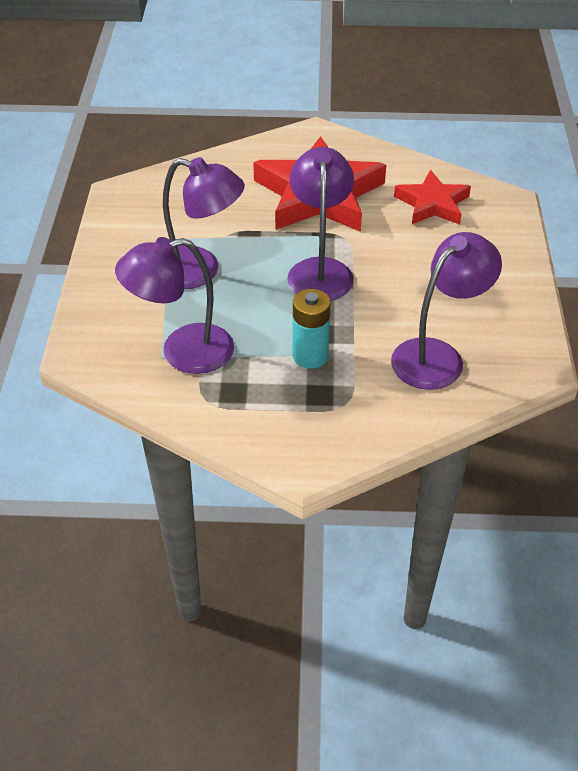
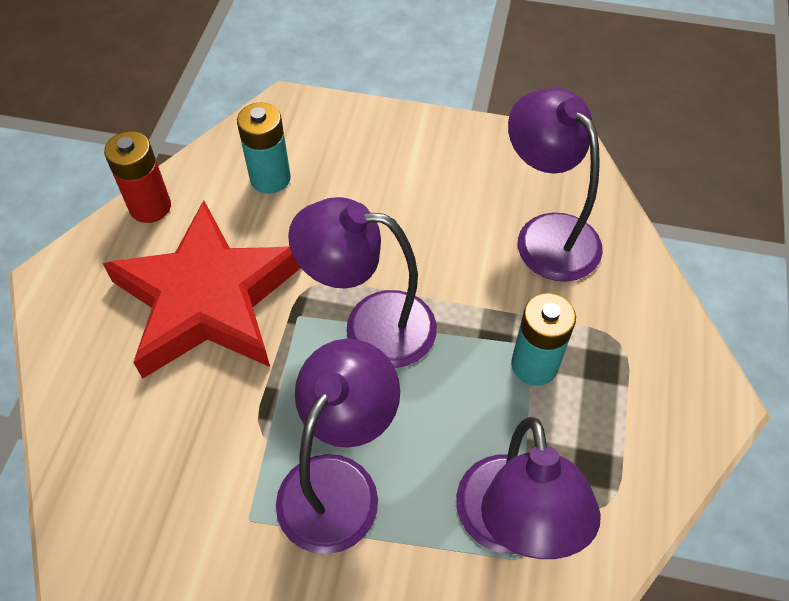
camera: 80 degrees left, 10 degrees up
(384, 156) = (150, 207): none -> red battery
(432, 204) = (270, 178): red star -> turquoise battery

